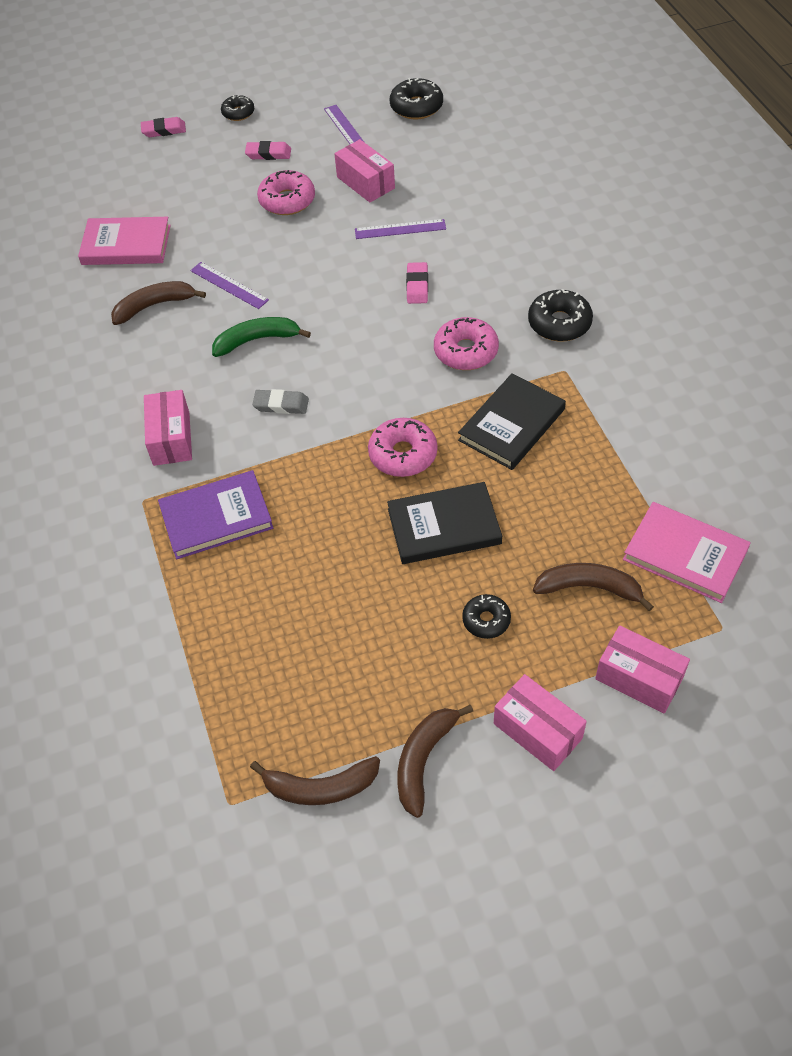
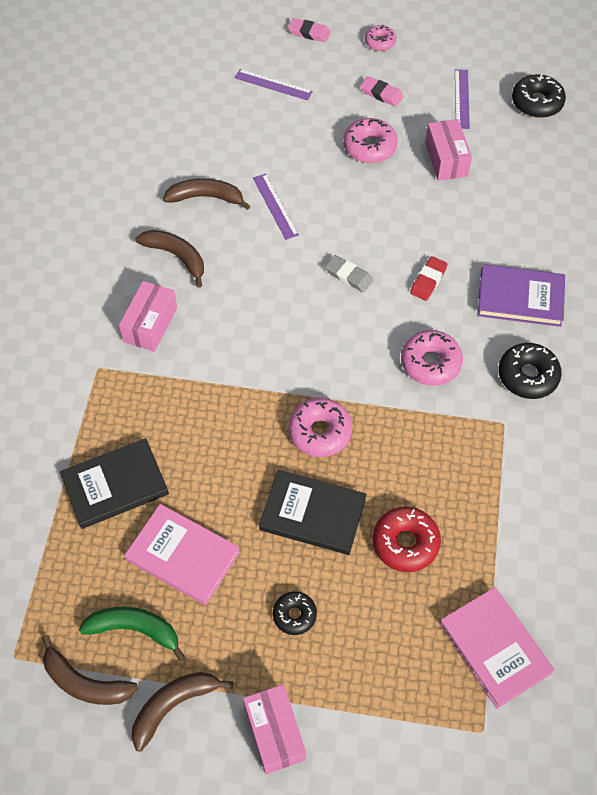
camera: 25 degrees right, 5 degrees up
(126, 245) = (217, 130): pink book -> pink book (183, 556)
(216, 517) = (143, 412): purple book -> purple book (520, 298)
(238, 113) = (380, 42): black donut -> pink donut
(257, 340) = (267, 268): green banana -> green banana (135, 629)
(281, 405) = (251, 337): grey eraser -> grey eraser (348, 276)
(400, 229) = (447, 218): purple ruler -> purple ruler (273, 84)
(417, 286) = (428, 280): pink eraser -> red eraser
(512, 425) = (426, 451): black book -> black book (115, 485)
(546, 508) = (405, 543): none -> red donut
(589, 587) = (395, 633): brown banana -> brown banana (176, 256)
(639, 678) = (384, 735): pink box -> none

